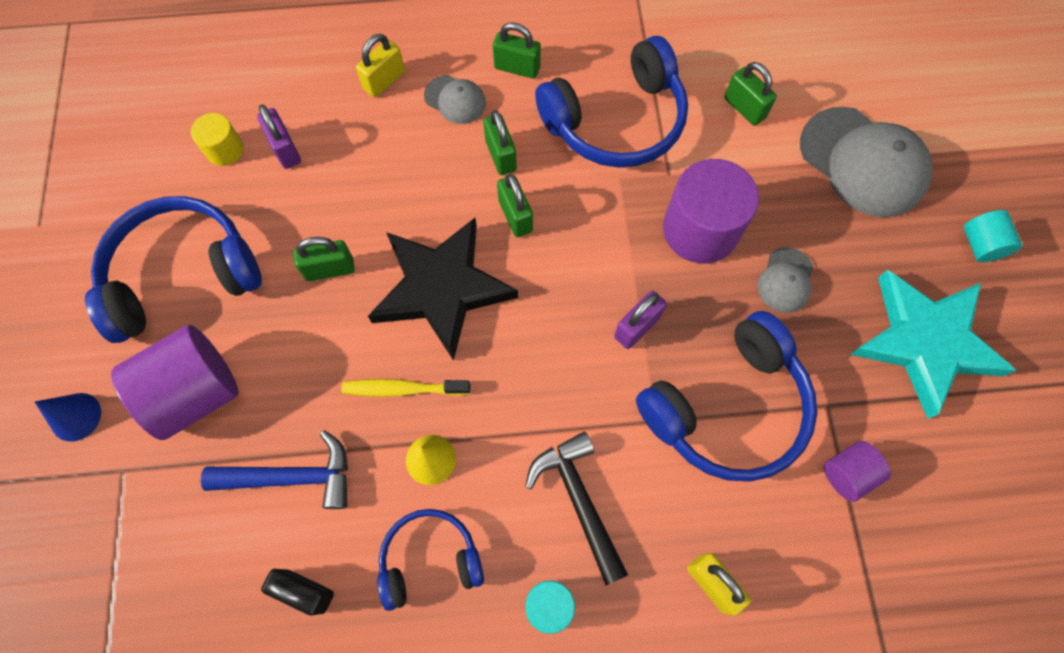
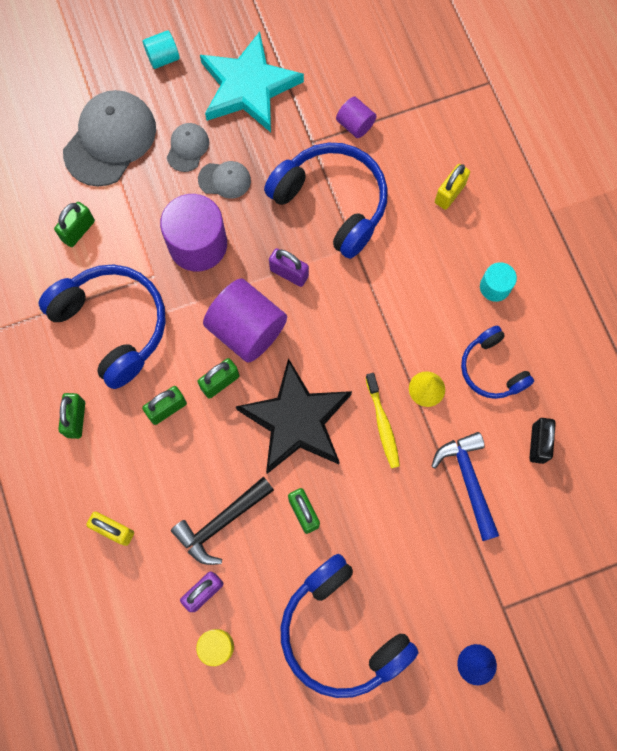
camera: 105 degrees left, 5 degrees up
(196, 392) = (431, 578): purple cylinder -> purple cylinder (247, 329)
(455, 100) = (120, 462): grey cap -> grey cap (187, 148)
(579, 500) = (423, 284): black hammer -> black hammer (221, 522)

